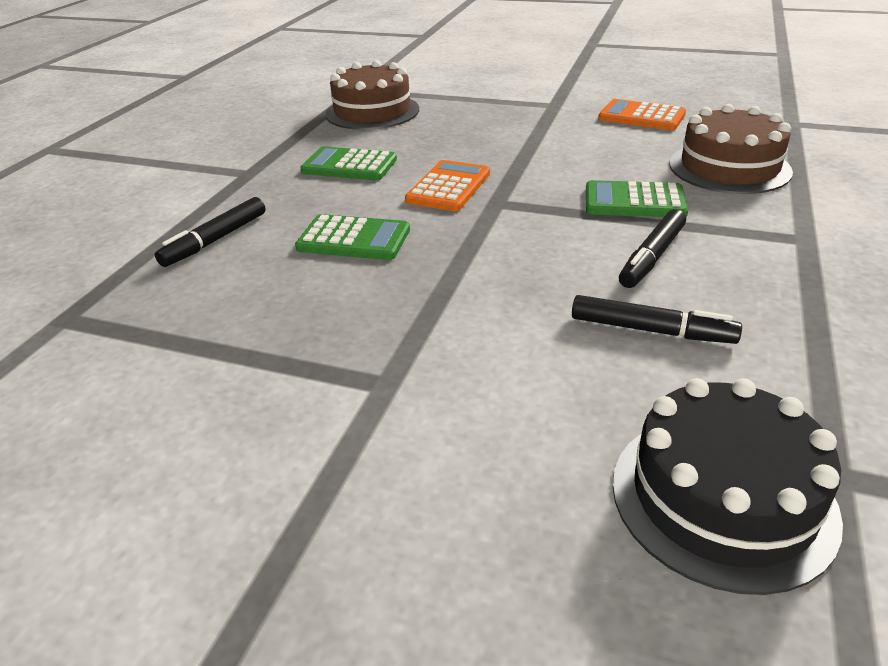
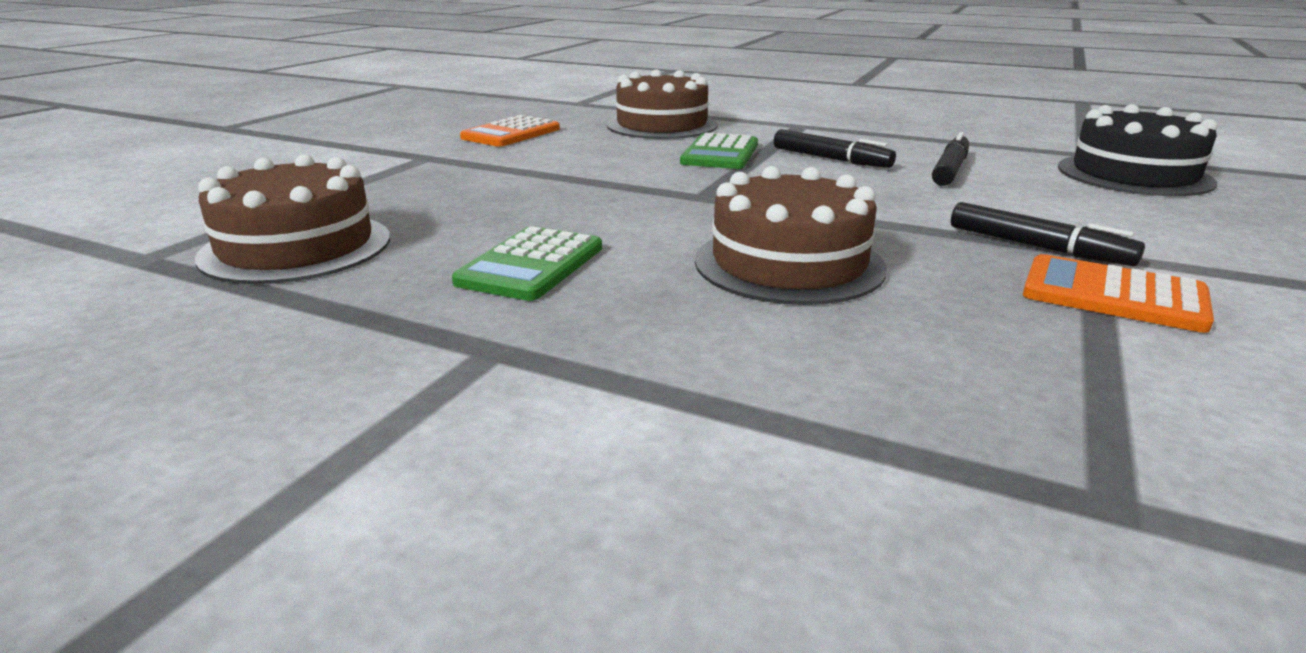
camera: 85 degrees left, 10 degrees down
(215, 240) = (784, 364): black marker -> black marker (1037, 247)
(354, 239) = (789, 264): green calculator -> brown cake
(448, 187) = (649, 213): orange calculator -> orange calculator (1113, 295)

